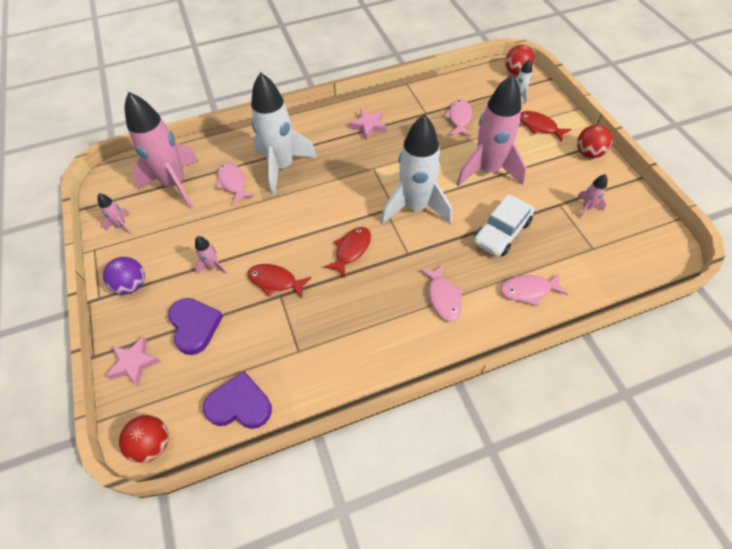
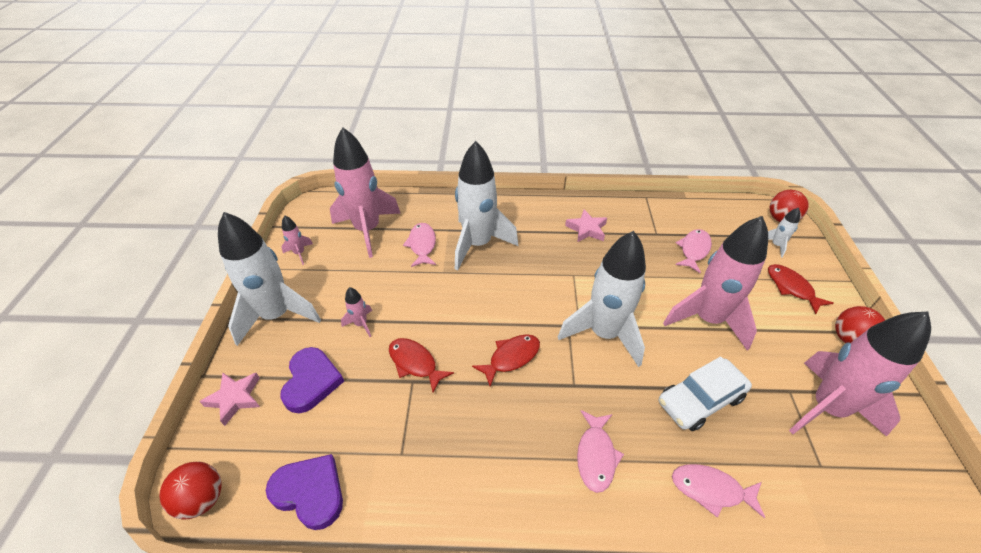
camera: 20 degrees right, 10 degrees down
(132, 285) = (277, 315): purple ball -> white rocket
(586, 208) = (827, 408): pink rocket -> pink rocket, size x2.41

